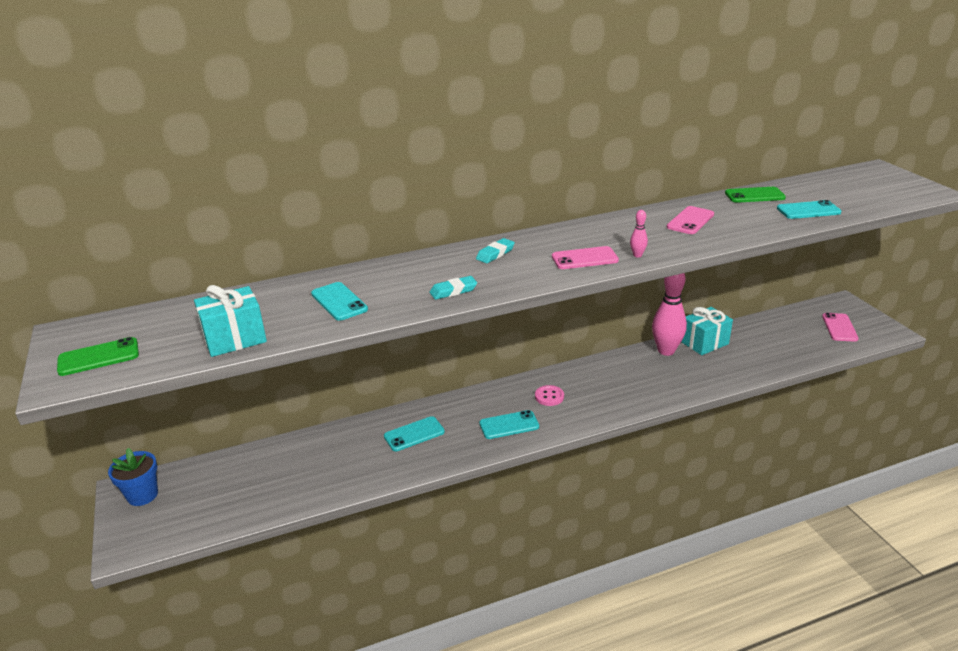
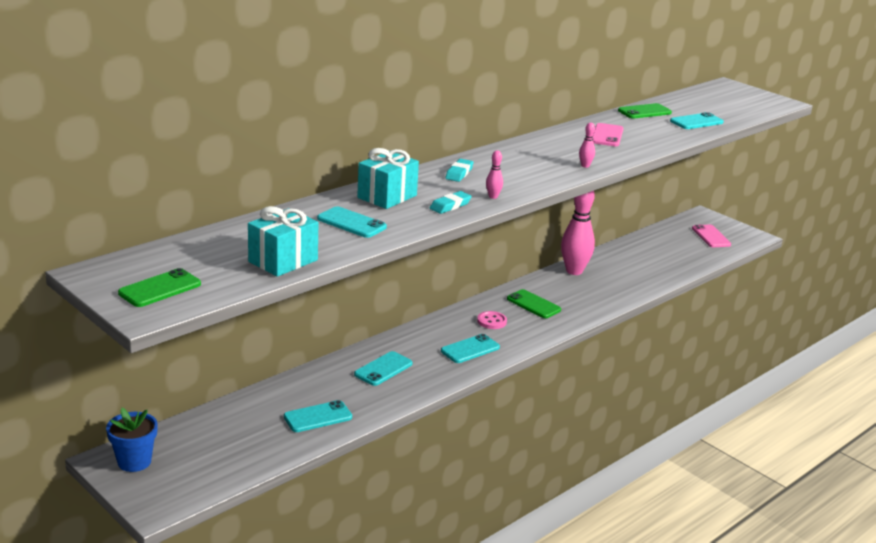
camera: 25 degrees left, 5 degrees down
(322, 477) = (318, 417): none -> turquoise phone
(506, 284) = (493, 197): none -> pink bowling pin
(584, 258) = (542, 171): pink phone -> none
(602, 383) = (533, 304): none -> green phone
(704, 343) = (604, 261): turquoise gift -> turquoise gift (387, 197)

